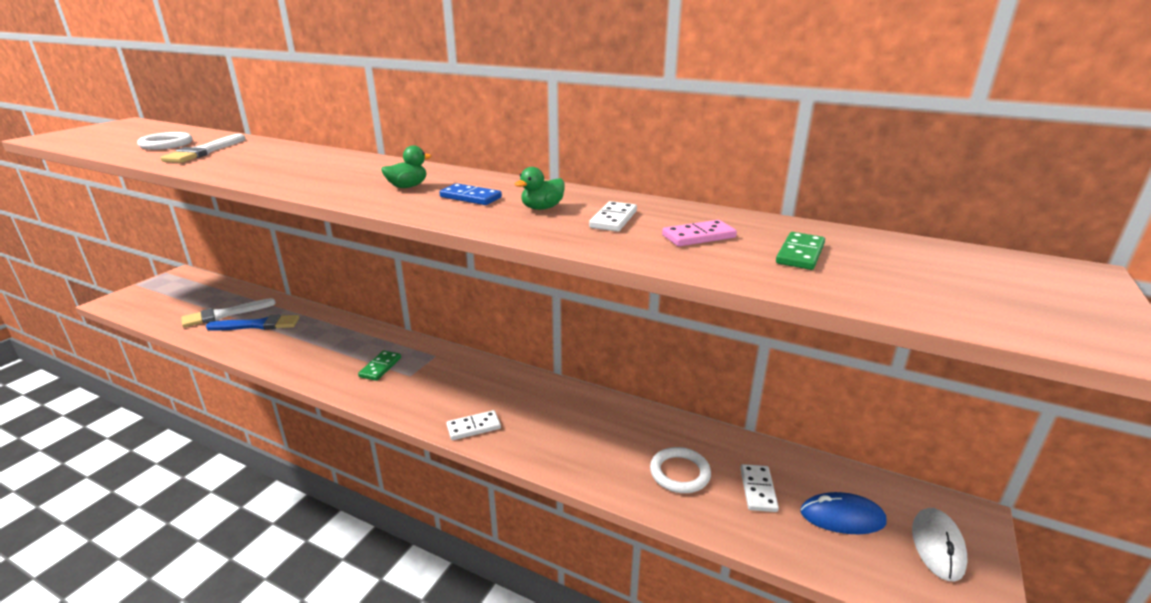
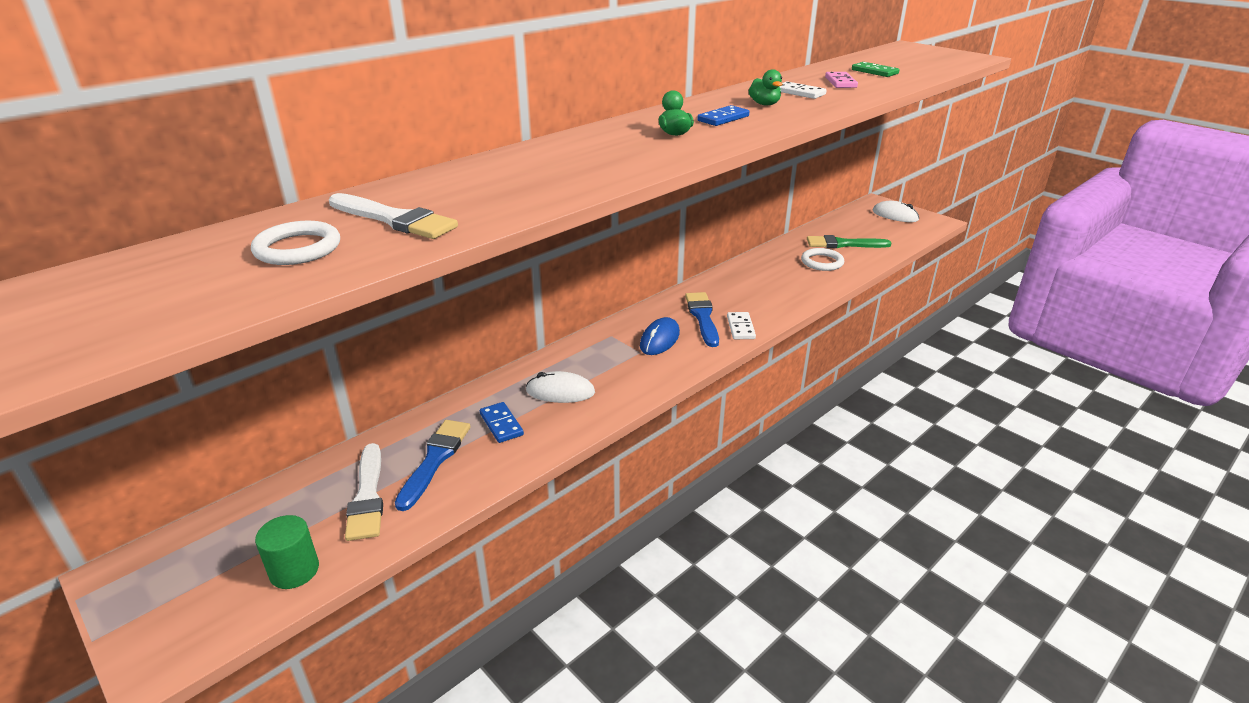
camera: 70 degrees left, 5 degrees up
(163, 313) = (294, 571): none -> green cylinder
(297, 338) = (501, 424): none -> blue domino
(341, 351) = (560, 392): none -> white mouse
(380, 367) = (613, 368): green domino -> none
(487, 399) = (702, 317): none -> blue brush
(758, 490) = (843, 244): white domino -> green brush
(842, 517) = (871, 229): blue mouse -> blue mouse (659, 339)

